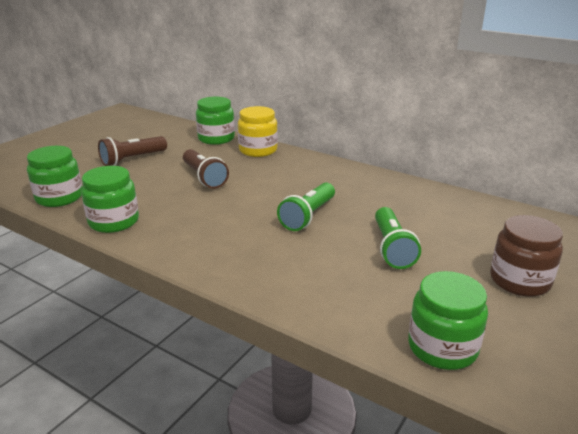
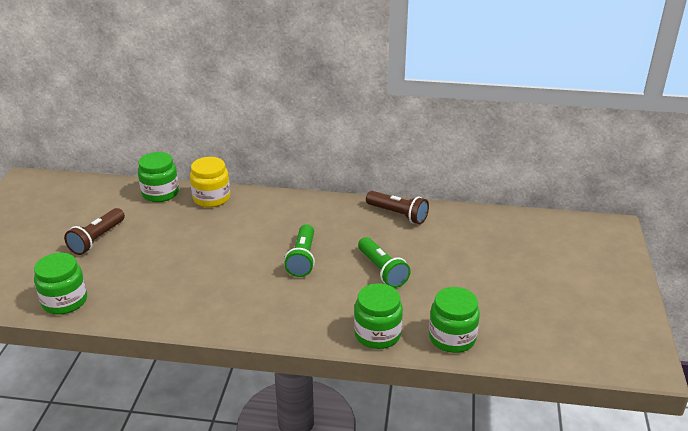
camera: 25 degrees left, 5 degrees up
(114, 221) = (141, 311): green jar -> green jar (377, 334)
(204, 177) = (185, 242): brown flashlight -> brown flashlight (398, 214)
(519, 280) = (478, 272): brown jar -> none

